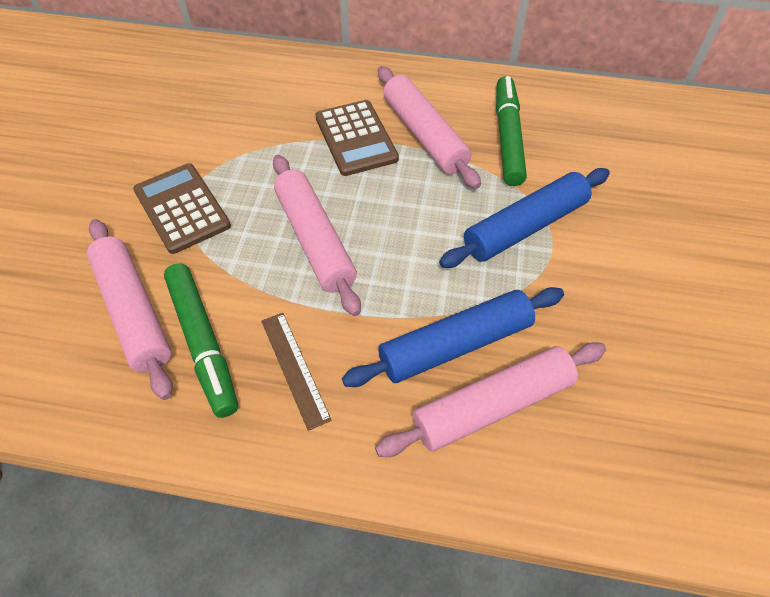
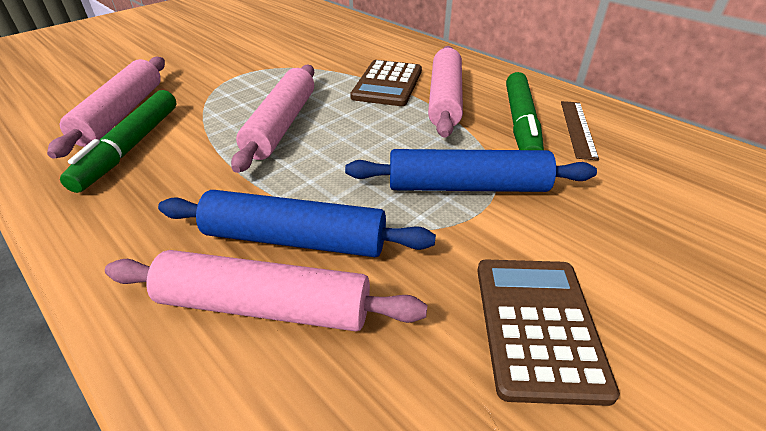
camera: 35 degrees right, 15 degrees down
(182, 208) = (225, 78): brown calculator -> brown calculator (537, 326)
(294, 368) = (159, 190): brown ruler -> brown ruler (577, 128)
(508, 137) = (520, 124): green marker -> green marker turned 150 degrees clockwise

